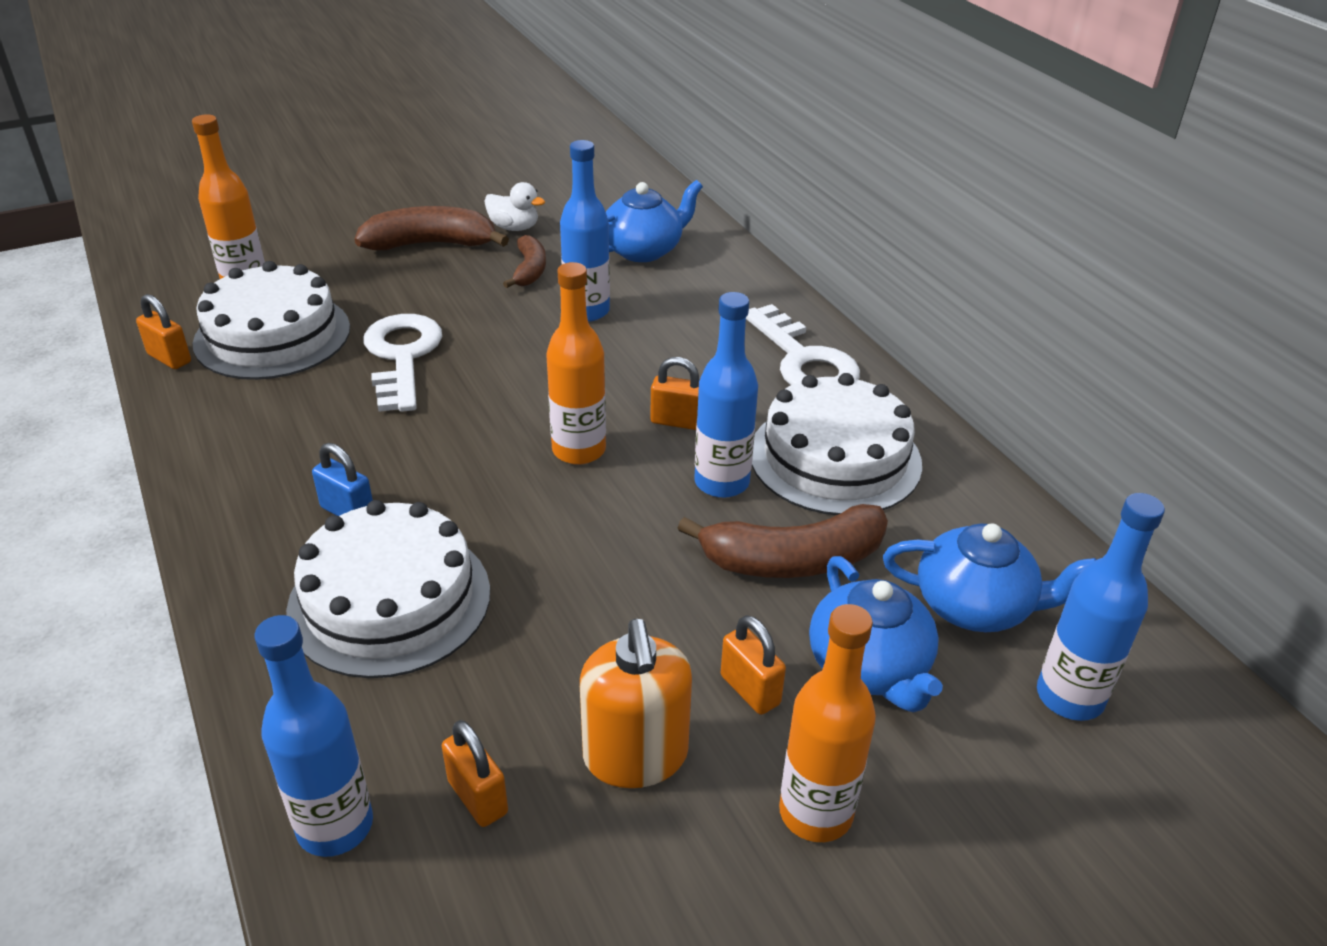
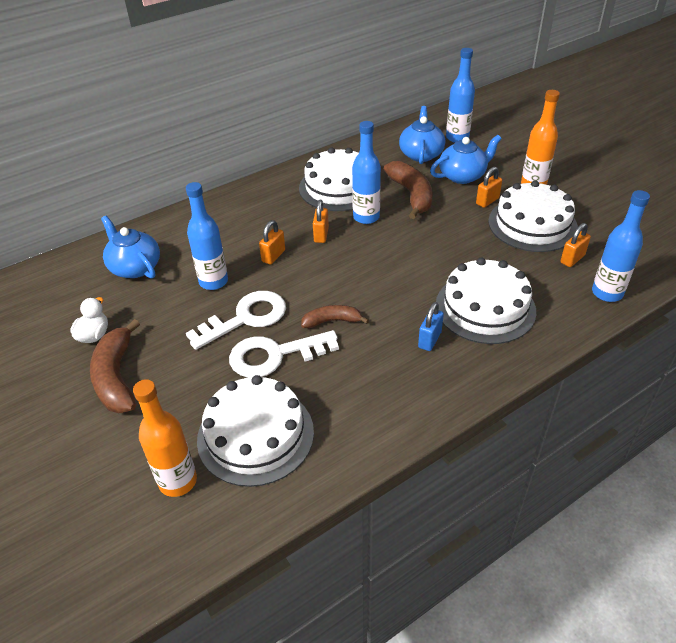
camera: 95 degrees left, 5 degrees up
(169, 358) = (294, 490): orange padlock -> orange padlock (273, 256)
(529, 270) = (160, 316): brown banana -> brown banana (332, 321)
(579, 450) = (353, 264): orange bottle -> none
(635, 756) = (532, 224): orange soap dispenser -> white cake
(804, 360) = (259, 199): white key -> white key (245, 318)

